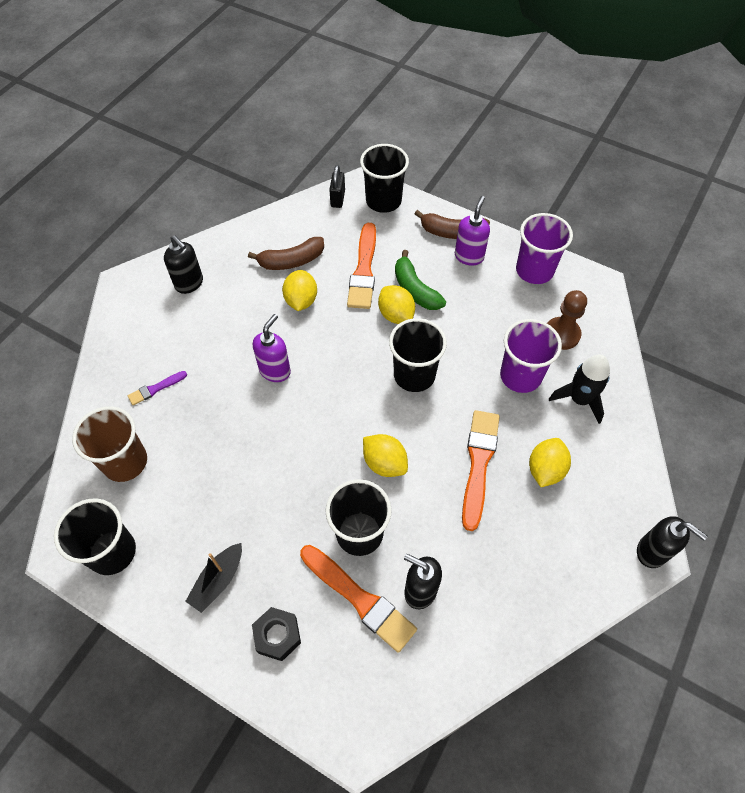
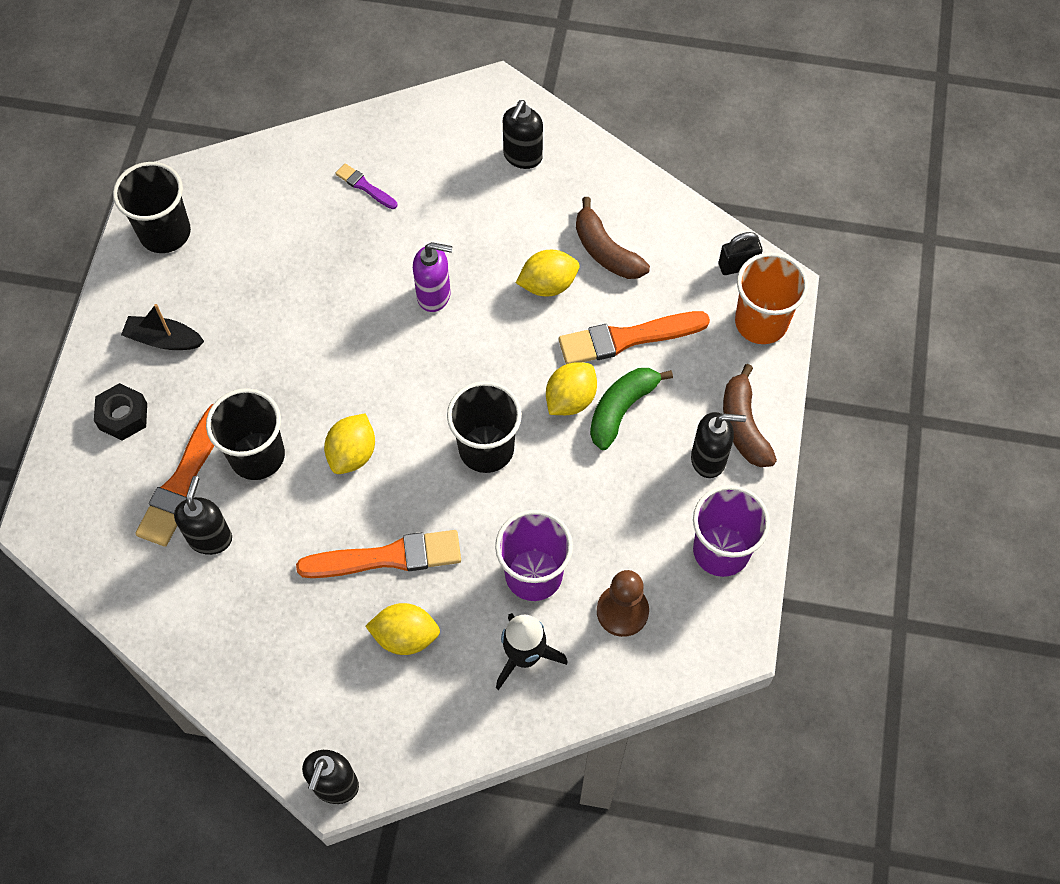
camera: 70 degrees right, 5 degrees up
(125, 462) = (266, 198): brown cup -> none
(383, 201) = (761, 322): black cup -> orange cup
(469, 256) = (709, 459): purple soap dispenser -> black soap dispenser

